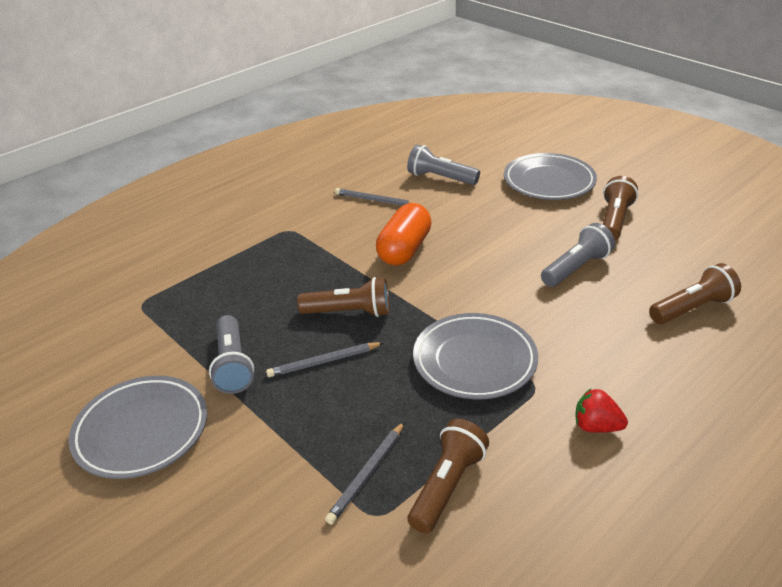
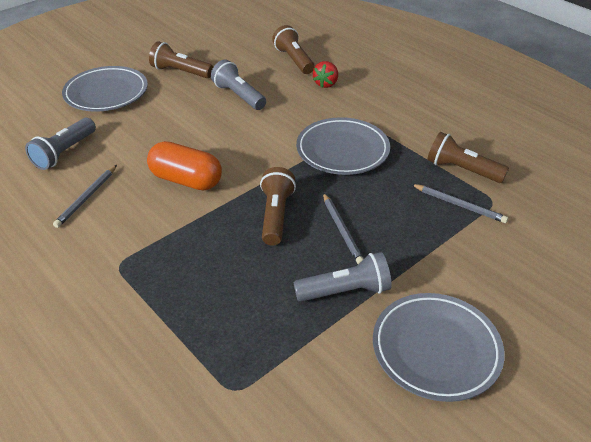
camera: 90 degrees left, 5 degrees up
(596, 426) = (403, 109): red strawberry -> red strawberry (326, 84)

